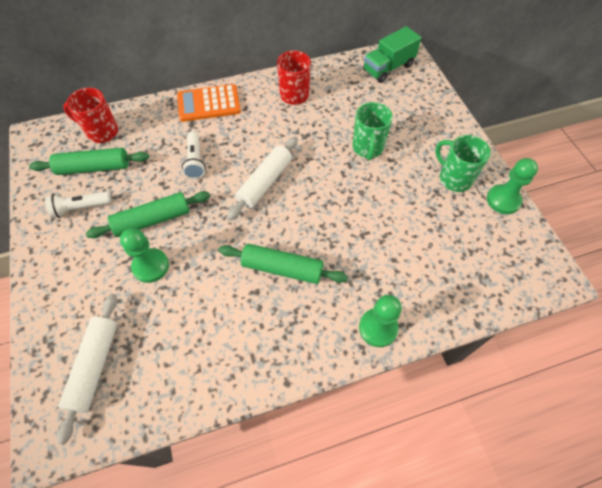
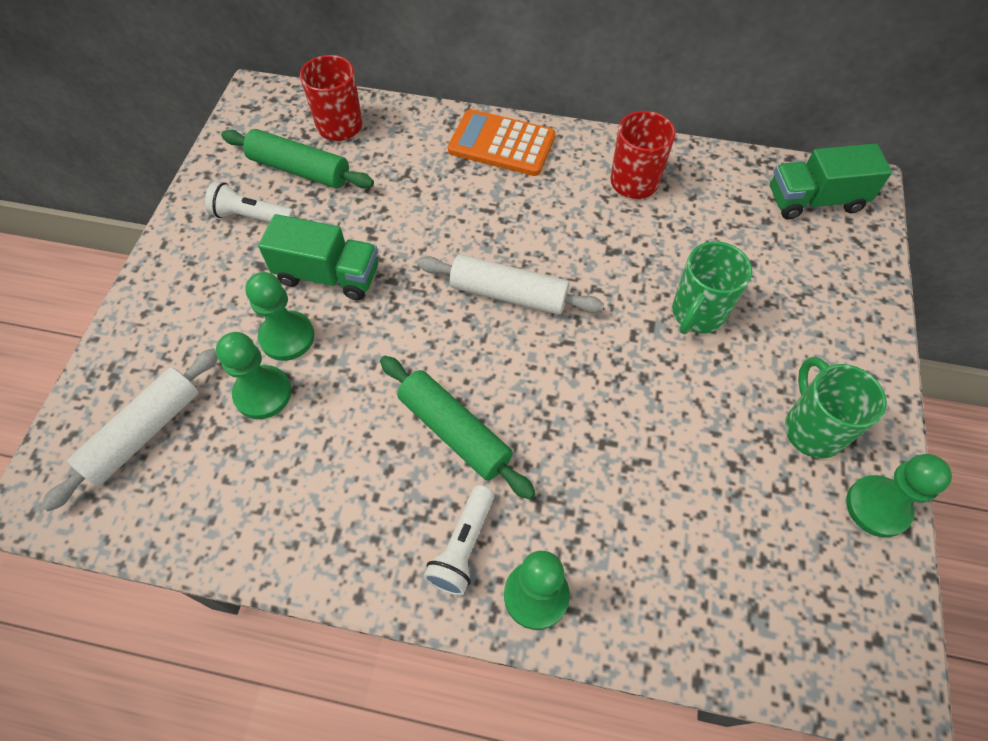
camera: 30 degrees right, 0 degrees up
(153, 220) = (328, 275): green rolling pin -> green truck
(157, 305) = (263, 393): none -> green pawn
(195, 161) = (433, 219): white flashlight -> white flashlight (463, 547)
(265, 182) = (509, 294): white rolling pin -> white rolling pin turned 45 degrees clockwise

